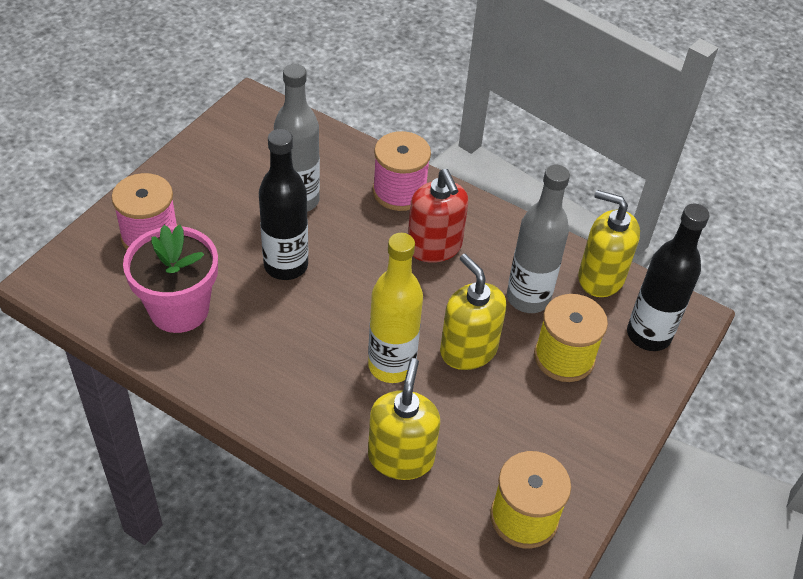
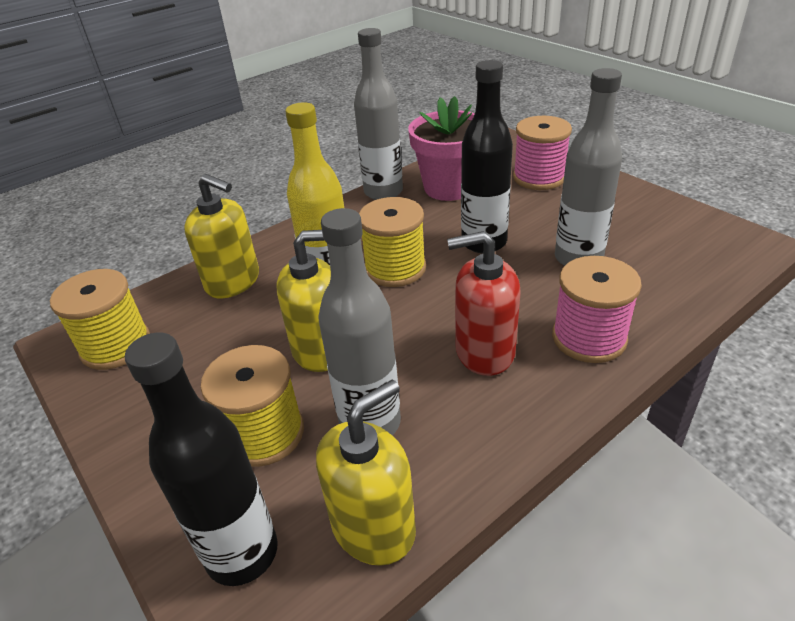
camera: 115 degrees right, 10 degrees down
(195, 370) = (383, 192): none -> grey bottle
(344, 324) = (395, 268): none -> yellow spool

